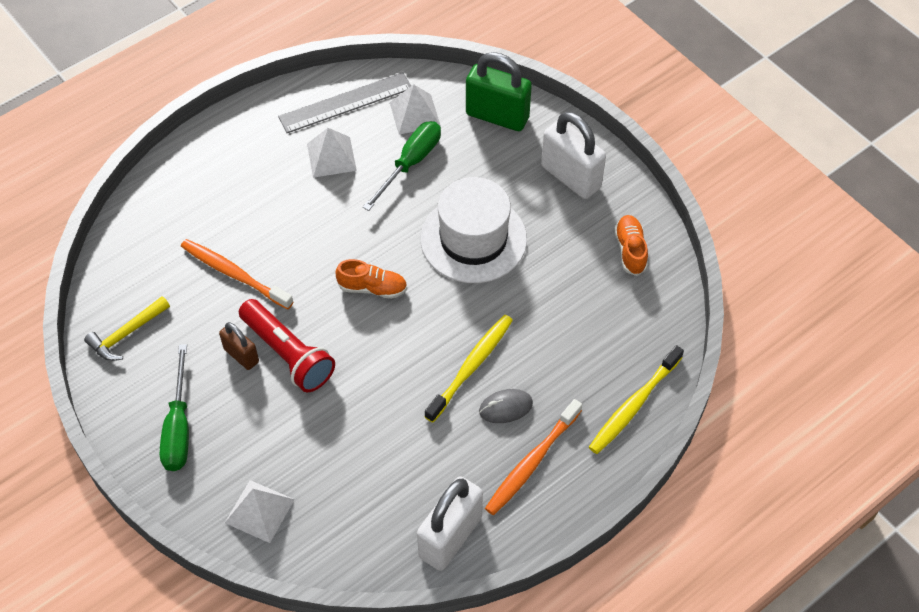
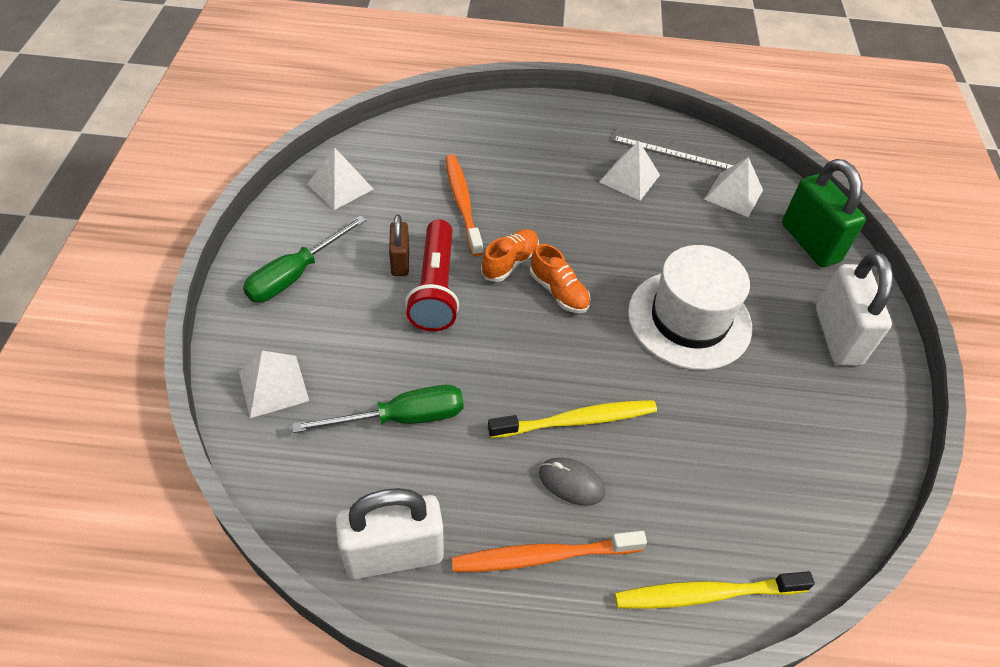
camera: 40 degrees right, 5 degrees down
(126, 334) = (340, 186): yellow hammer -> white pyramid
(410, 163) = (692, 226): green screwdriver -> green screwdriver (401, 418)
(630, 250) = (842, 443): orange shoe -> orange shoe (510, 262)

